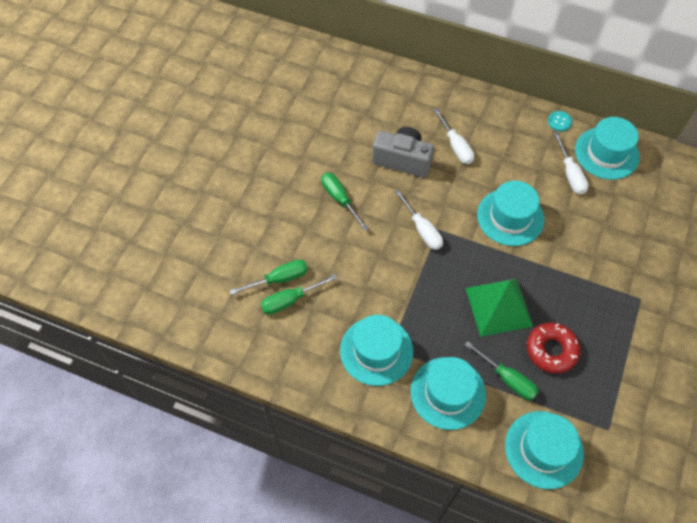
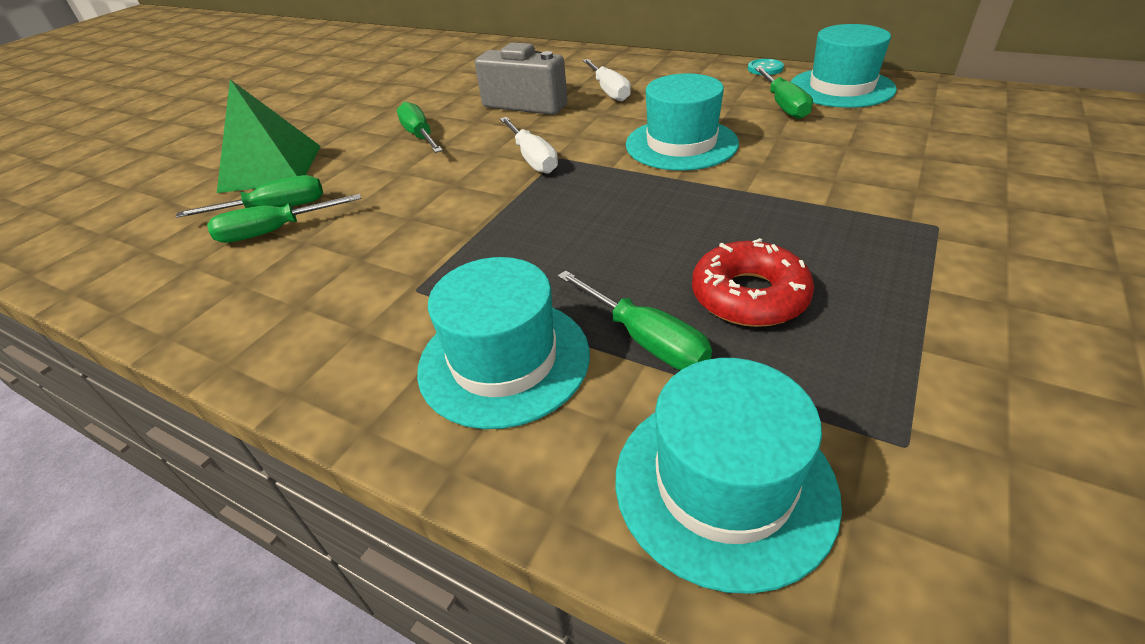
camera: 10 degrees right, 20 degrees down
(376, 351) = (385, 293): turquoise hat -> none
(498, 307) = (644, 237): green pyramid -> green pyramid (271, 168)
(570, 174) = (783, 105): white screwdriver -> green screwdriver

